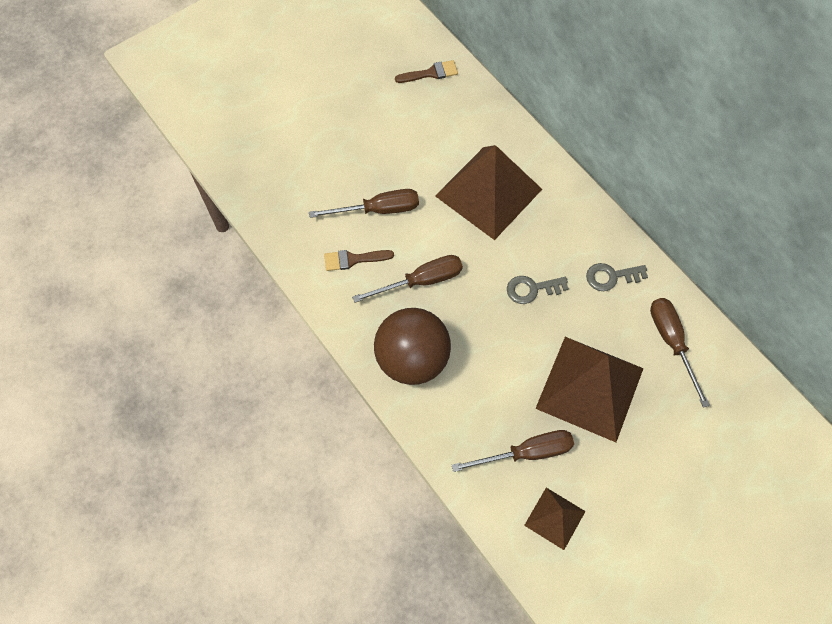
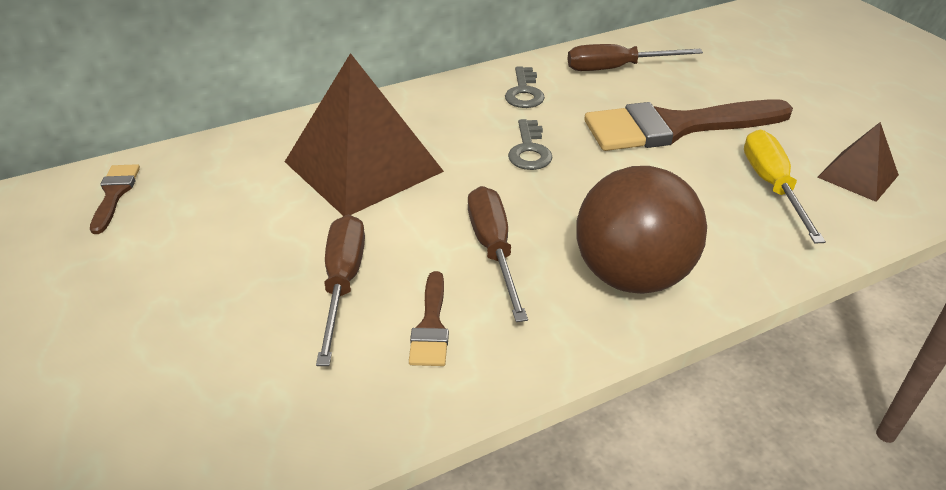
camera: 80 degrees left, 25 degrees down
(526, 453) = (772, 186): brown screwdriver -> yellow screwdriver
(590, 388) = (675, 127): brown pyramid -> brown brush

